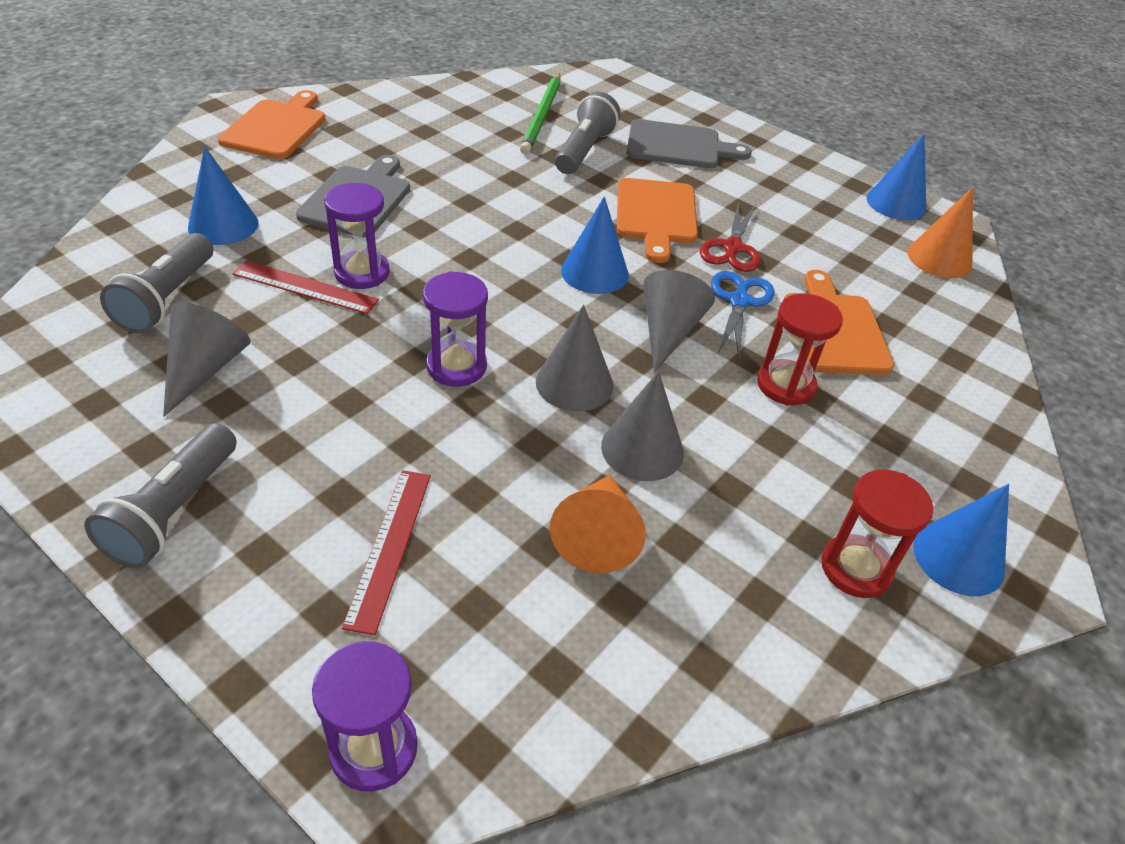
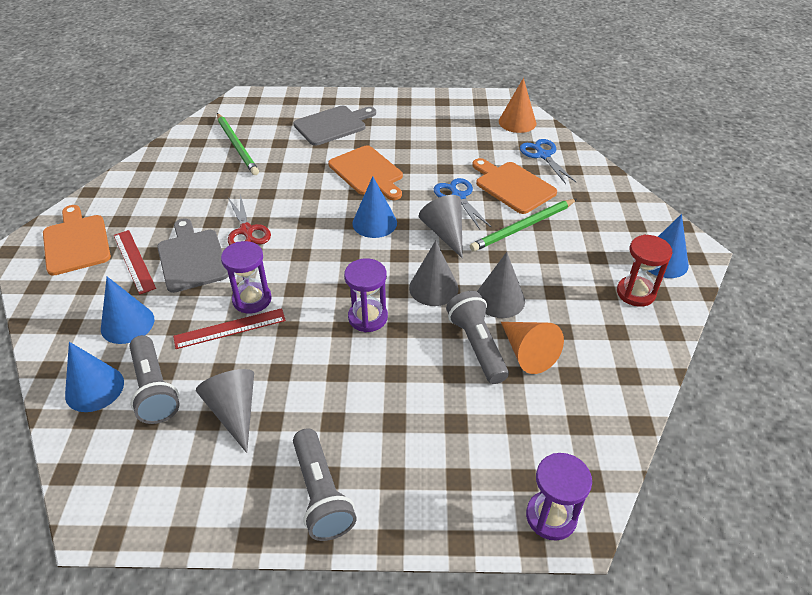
camera: 35 degrees left, 0 degrees up
(389, 547) = (447, 428): red ruler -> red ruler (133, 261)
(584, 150) = (286, 155): grey flashlight -> grey flashlight (477, 346)
(732, 248) = (424, 169): red scissors -> red scissors (246, 231)
(785, 385) = (523, 227): red hourglass -> green pencil
(896, 203) = (469, 102): blue cone -> blue cone (94, 388)
(929, 317) = (543, 155): none -> blue scissors

